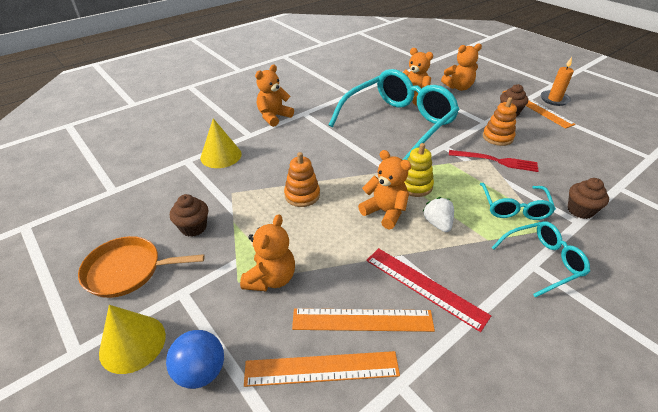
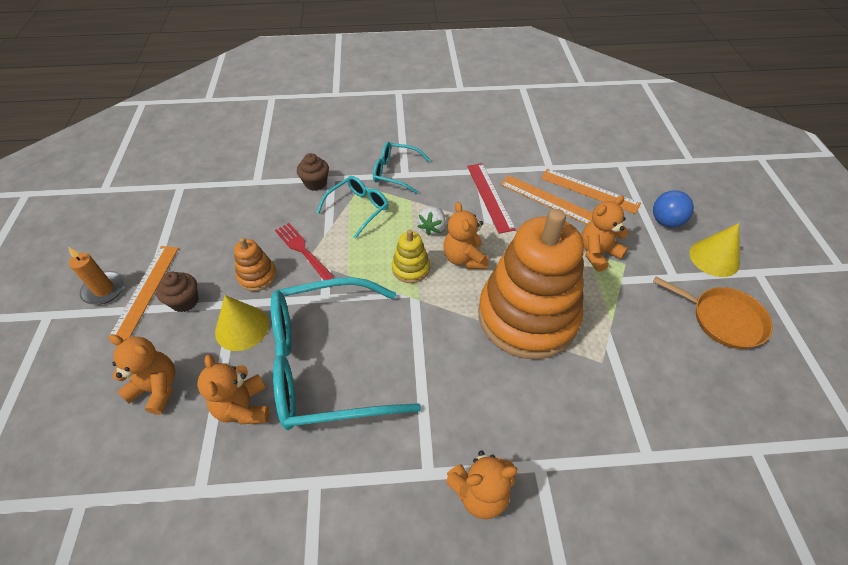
camera: 145 degrees left, 10 degrees up
(193, 227) = (654, 335): brown cupcake -> none
(221, 155) = (597, 438): yellow cone -> yellow cone (242, 328)
(302, 195) = (527, 316): orange stacking toy -> orange stacking toy, size x2.45

